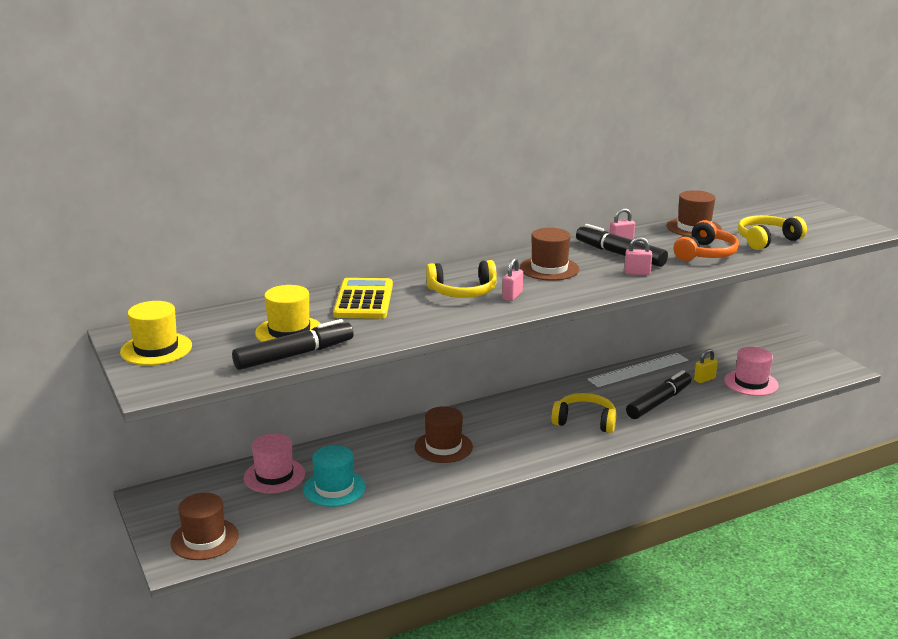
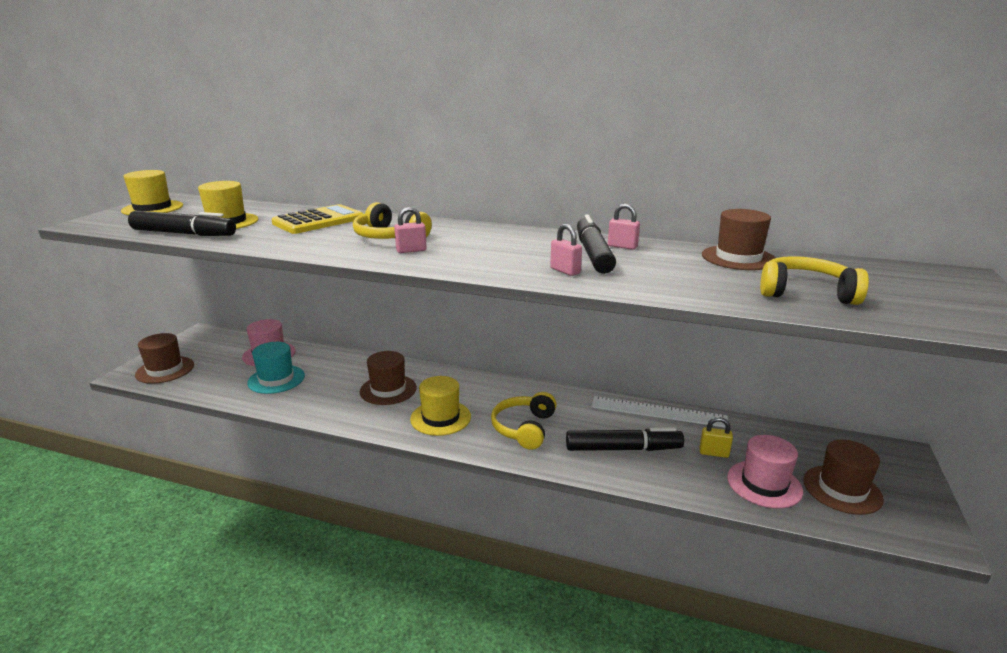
camera: 45 degrees right, 0 degrees up
(521, 444) = (440, 418): none -> yellow hat
(549, 269) = (498, 244): brown hat -> brown hat (842, 489)
(585, 421) = (524, 428): yellow headphones -> yellow headphones turned 135 degrees counterclockwise
(705, 253) = (687, 280): orange headphones -> none

